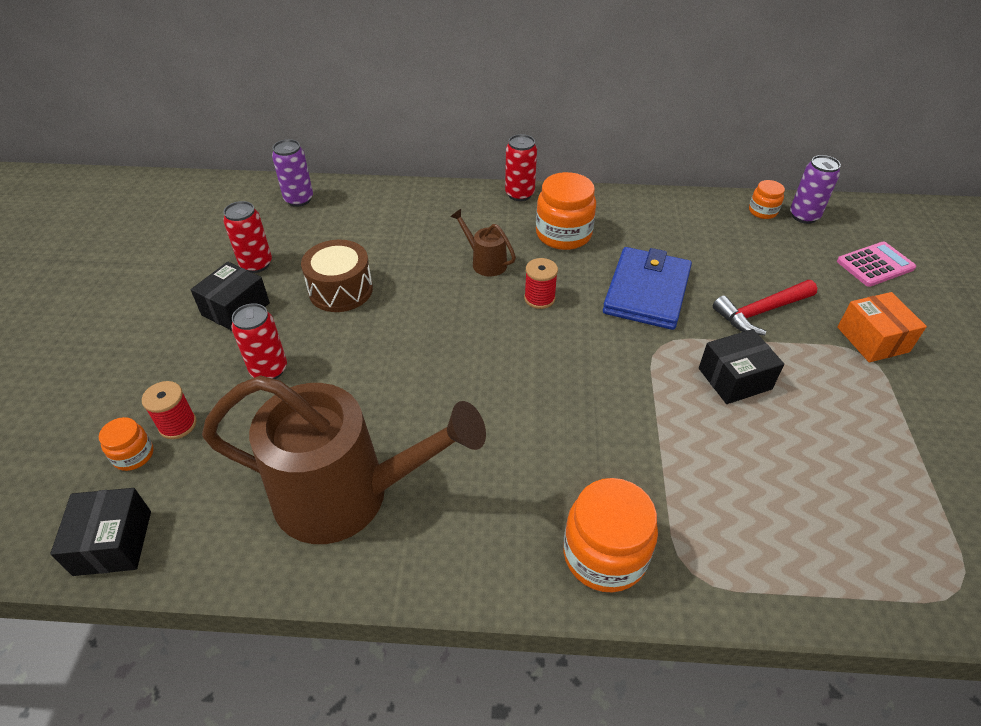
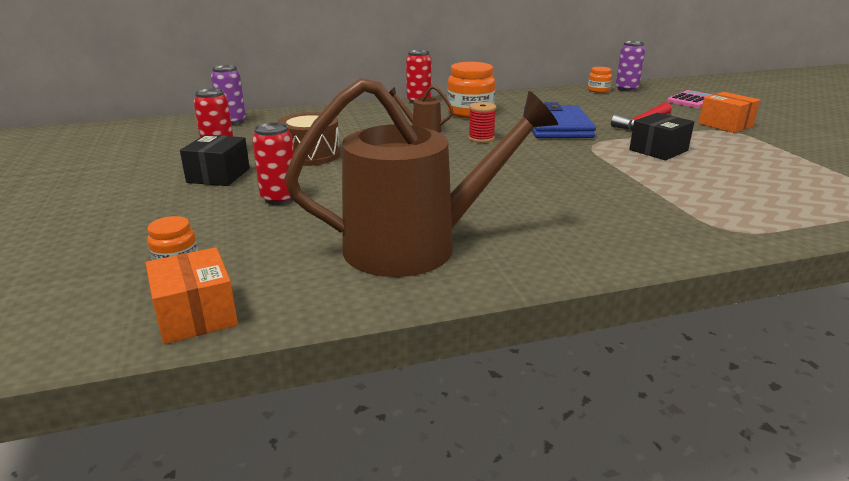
camera: 20 degrees left, 20 degrees down
(113, 542) = (196, 315): black box -> orange box
(178, 425) = (211, 239): red spool -> none
(604, 554) = (659, 234): orange jar -> none

